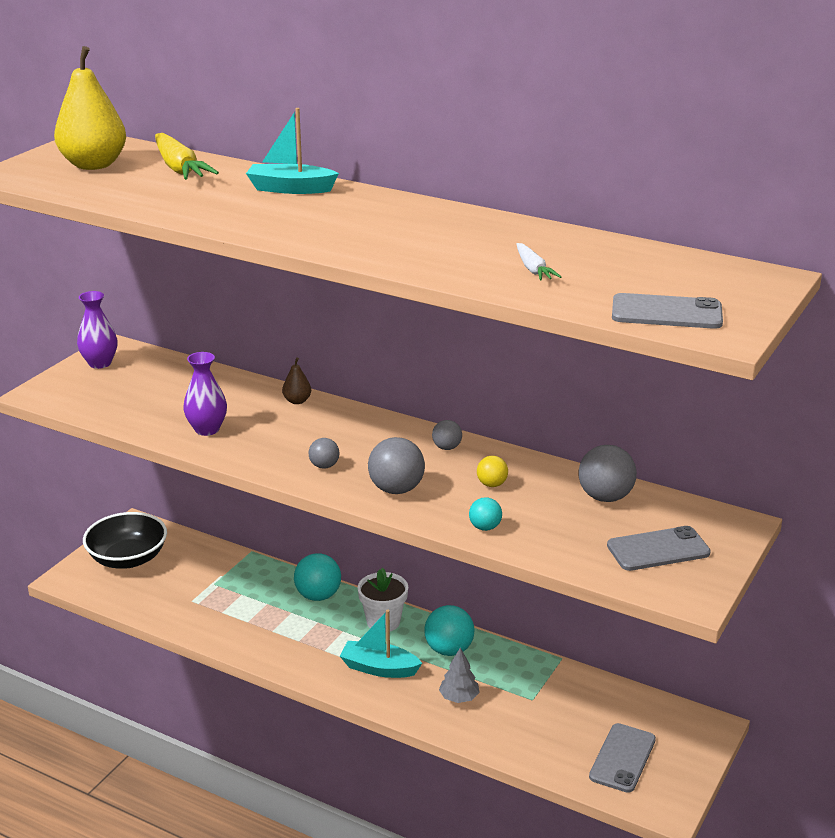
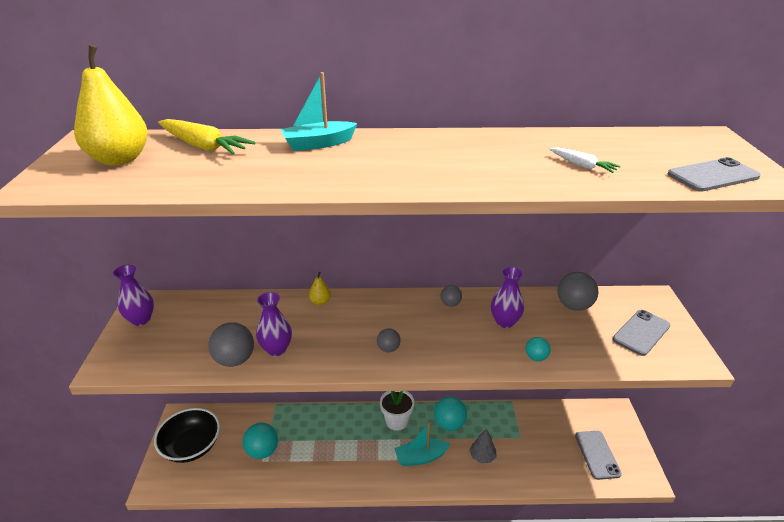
camera: 30 degrees left, 5 degrees up
(297, 401) = (320, 302): brown pear -> yellow pear
(318, 596) = (343, 419): turquoise ball -> turquoise ball (262, 451)
(396, 489) = (453, 349): grey ball -> grey ball (234, 360)
(492, 484) = (505, 322): yellow ball -> purple vase

